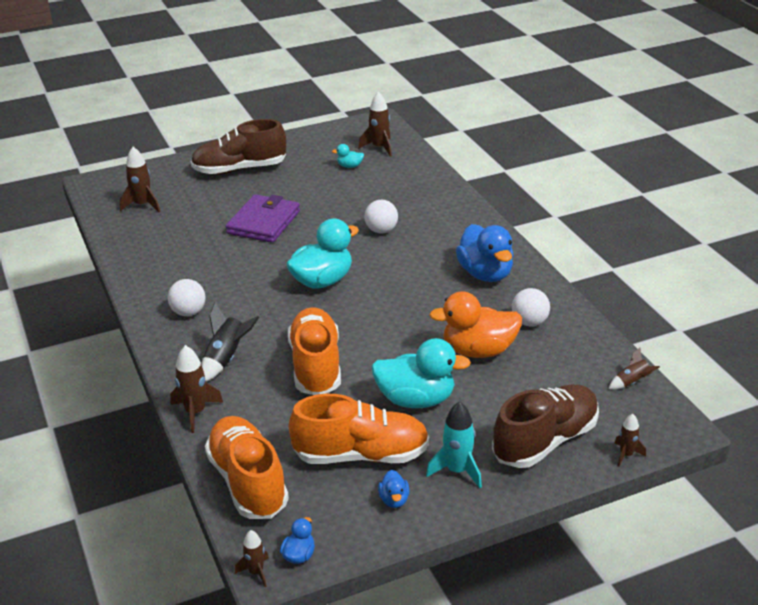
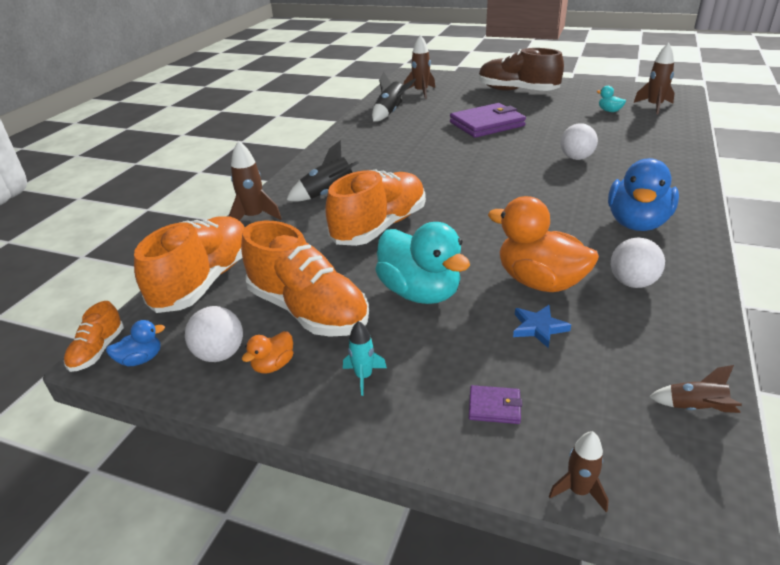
camera: 45 degrees right, 0 degrees up
(148, 244) = (390, 112): none -> black rocket
(188, 312) = (351, 157): white ball -> white ball (220, 354)
(256, 572) = (98, 351): brown rocket -> orange shoe
(322, 281) = (474, 173): turquoise duck -> none
(394, 500) = (273, 365): blue duck -> orange duck
(457, 470) = (364, 376): turquoise rocket -> turquoise rocket, size x0.61
(513, 382) = (538, 328): none -> blue star
(545, 441) = (494, 407): brown shoe -> purple wallet

